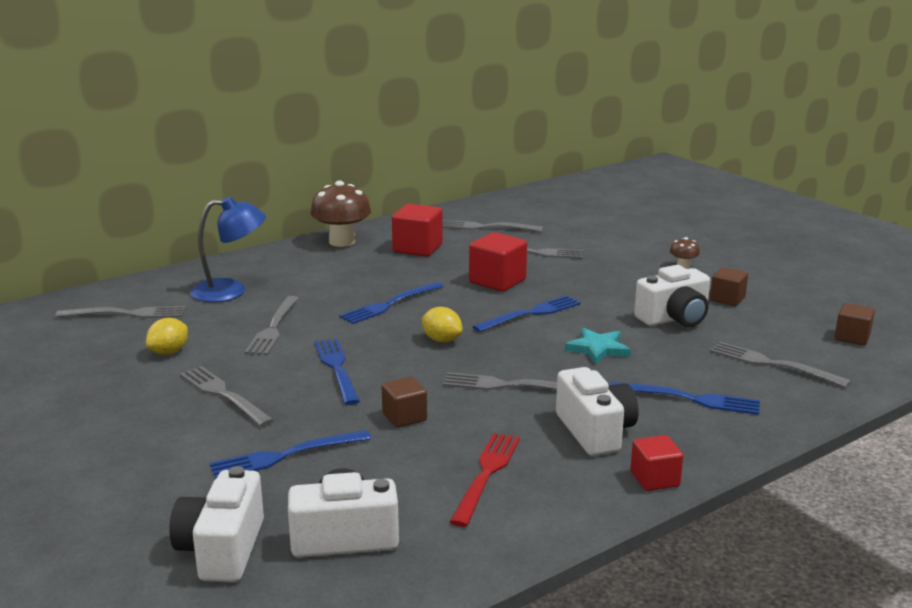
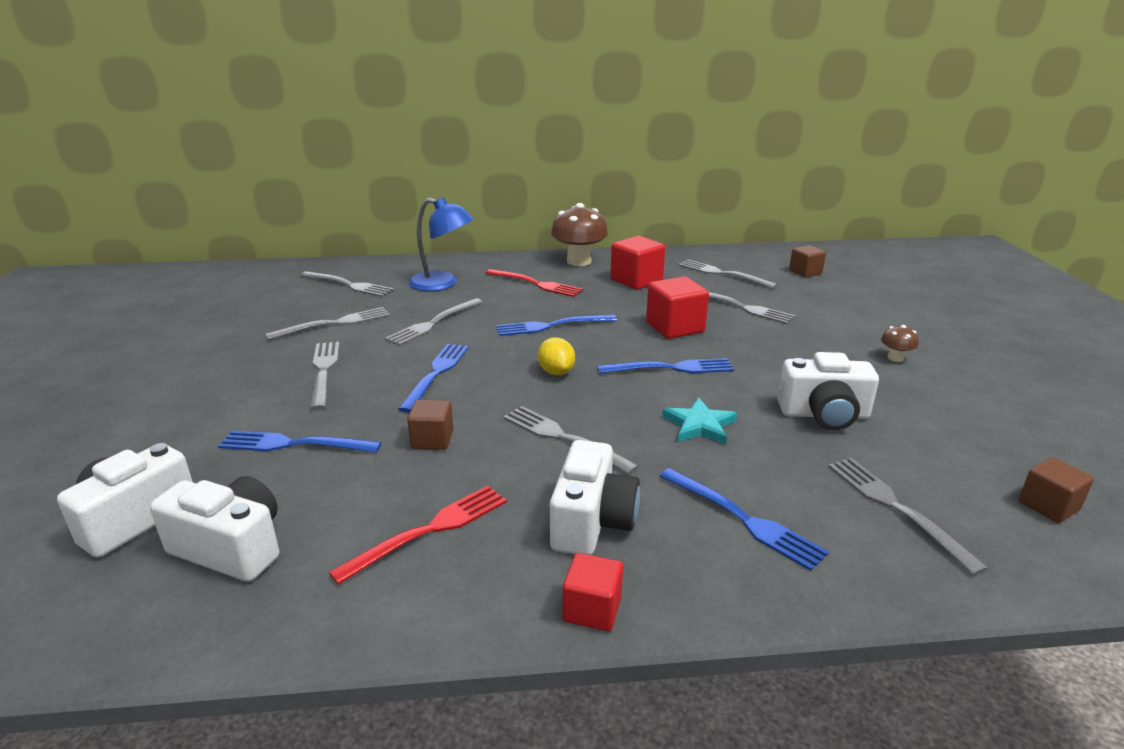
camera: 30 degrees right, 5 degrees up
(169, 352) = (335, 323): yellow lemon -> grey fork
(327, 271) = (536, 284): none -> red fork
(727, 299) = (914, 409): brown cube -> brown cube (805, 272)

